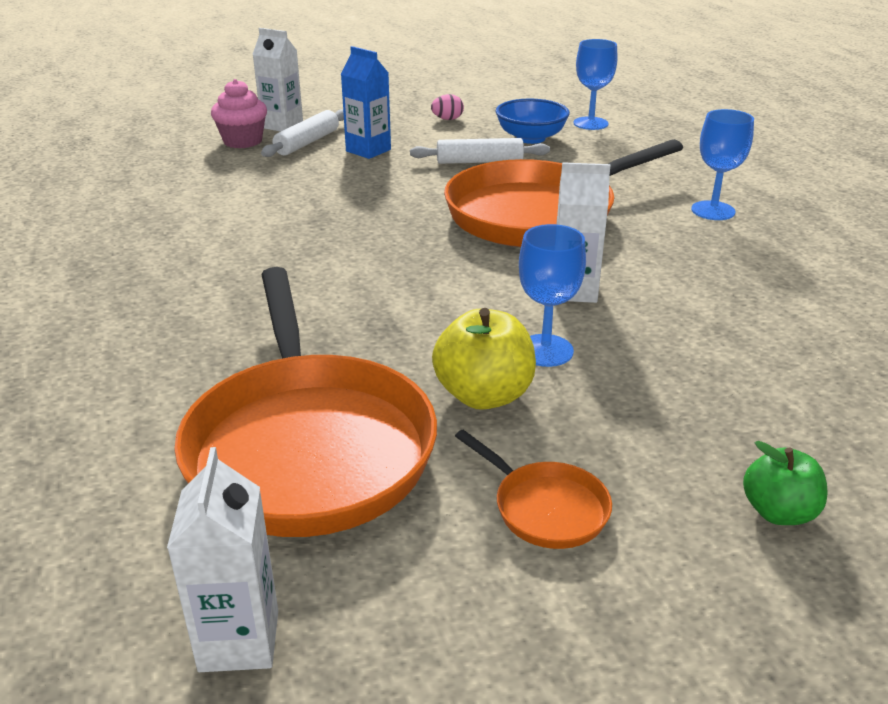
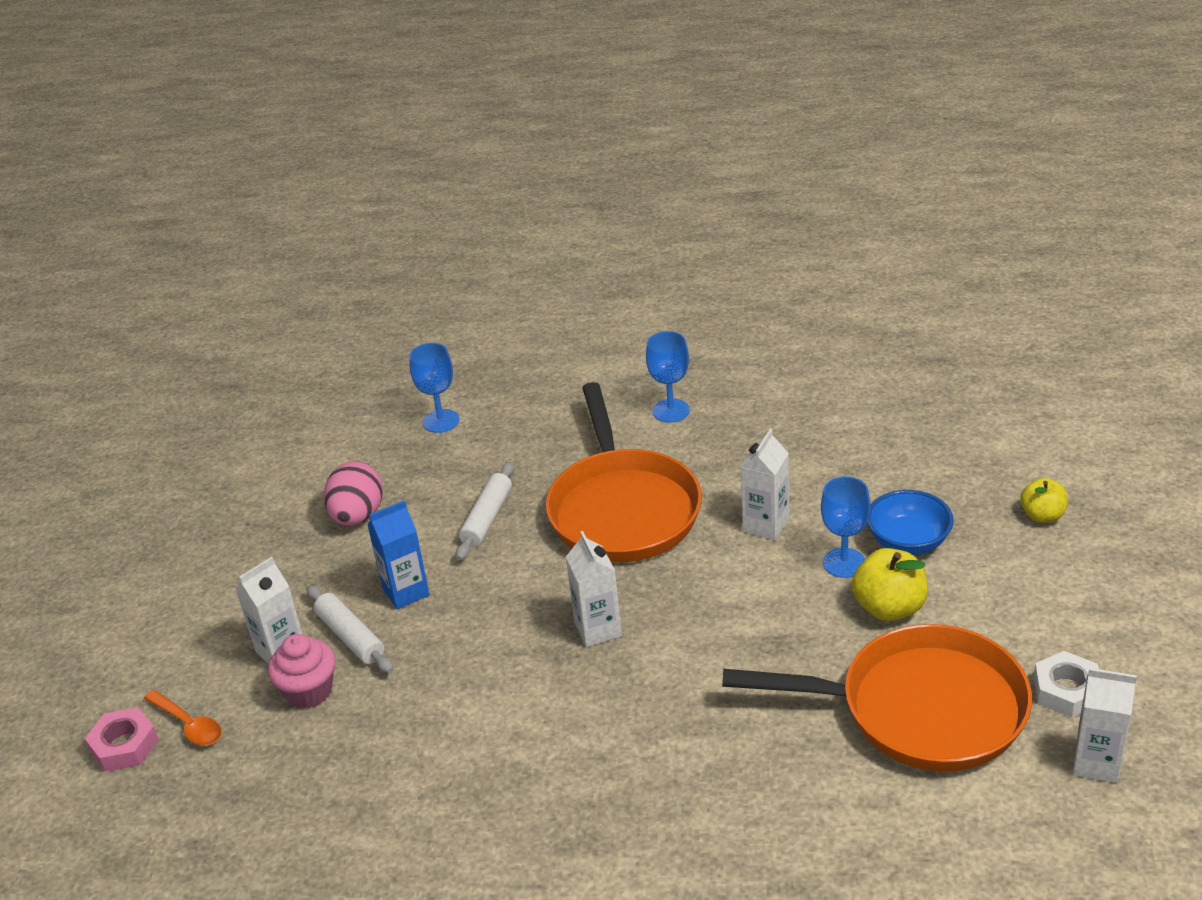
camera: 65 degrees left, 5 degrees up
(176, 103) = (124, 745): none -> pink nut
(199, 115) = (189, 725): none -> orange spoon
(360, 231) = (598, 629): none -> white carton
(389, 586) = (1066, 690): none -> white nut
(447, 119) = (358, 516): pink egg -> pink egg, size x2.00
(531, 138) = (451, 470): blue bowl -> blue bowl (908, 542)
(545, 508) = (1015, 608): orange pan -> none
(778, 512) = (1042, 515): green apple -> yellow apple

